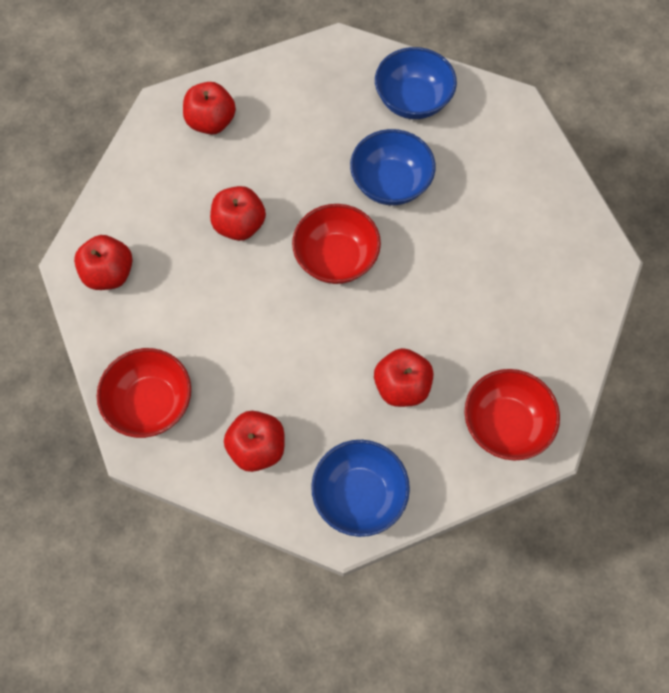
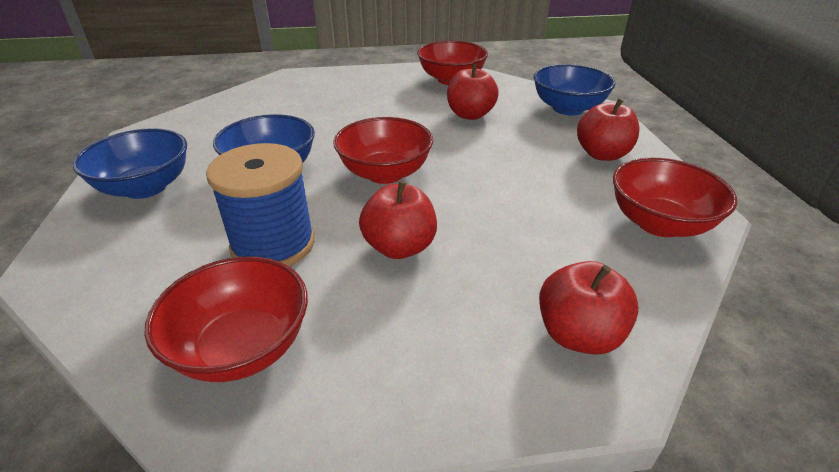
camera: 120 degrees left, 30 degrees down
(211, 122) = (242, 347): red apple -> red bowl
(290, 157) = (273, 244): none -> blue spool

